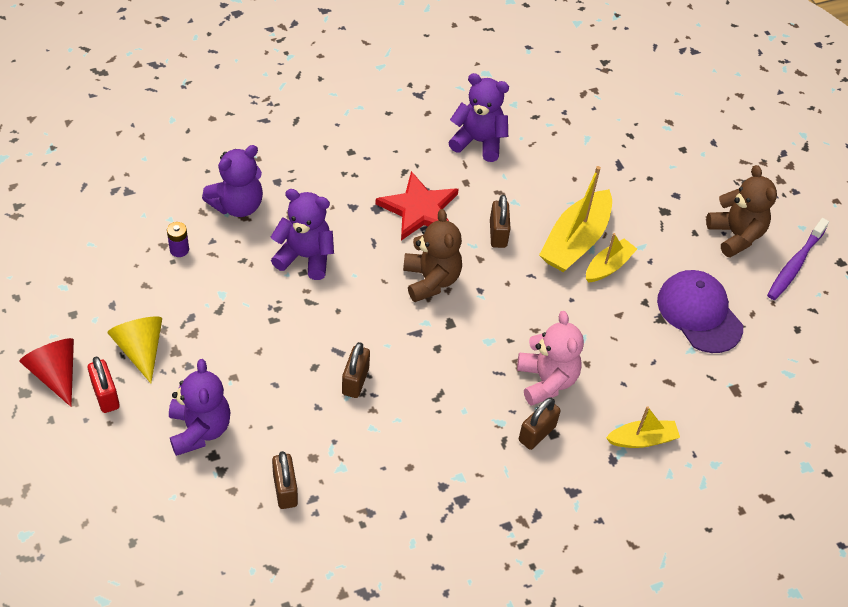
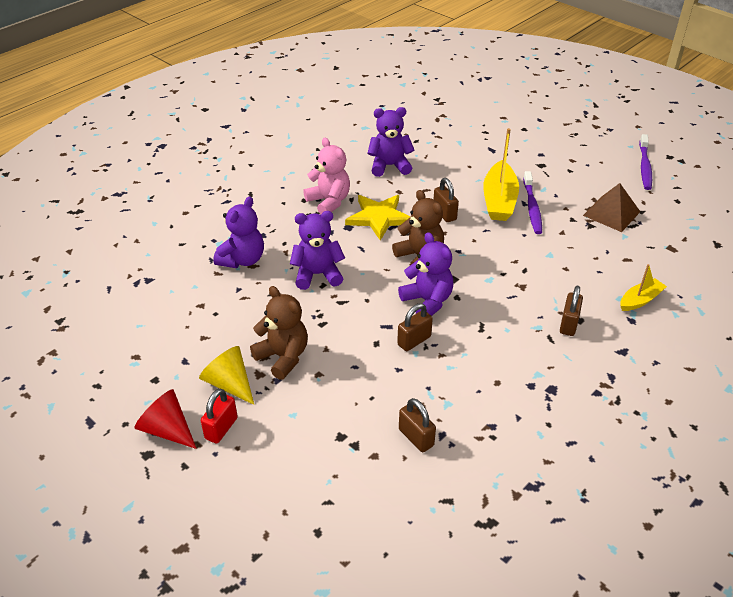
camera: 20 degrees left, 10 degrees down
(105, 395) = (221, 428): red padlock -> red padlock turned 75 degrees clockwise
(179, 250) = (216, 304): purple battery -> none
(199, 430) = (317, 422): purple teddy bear -> purple teddy bear (427, 301)
(355, 381) = (414, 341): brown padlock -> brown padlock turned 60 degrees clockwise
(419, 209) = (379, 217): red star -> yellow star
(546, 381) = (548, 289): pink teddy bear -> pink teddy bear (329, 202)
(608, 266) = (532, 207): yellow boat -> purple toothbrush
(699, 313) = (611, 213): purple cap -> brown pyramid
(735, 235) = (596, 163): brown teddy bear -> brown teddy bear (283, 357)

